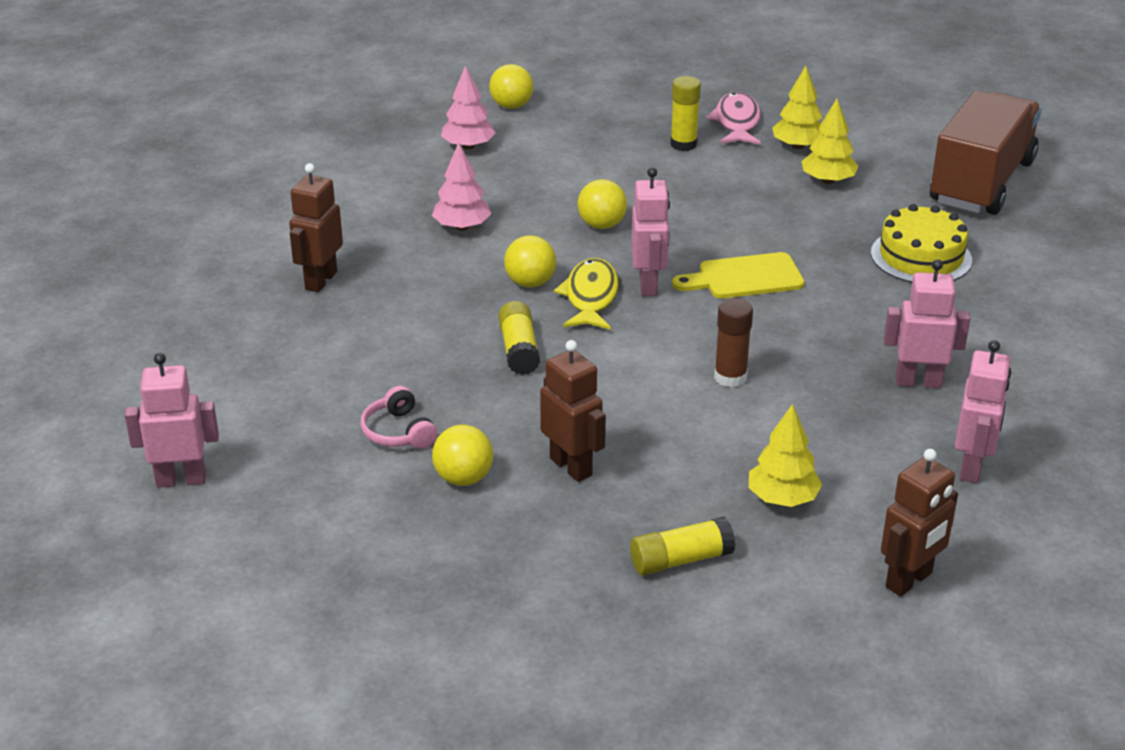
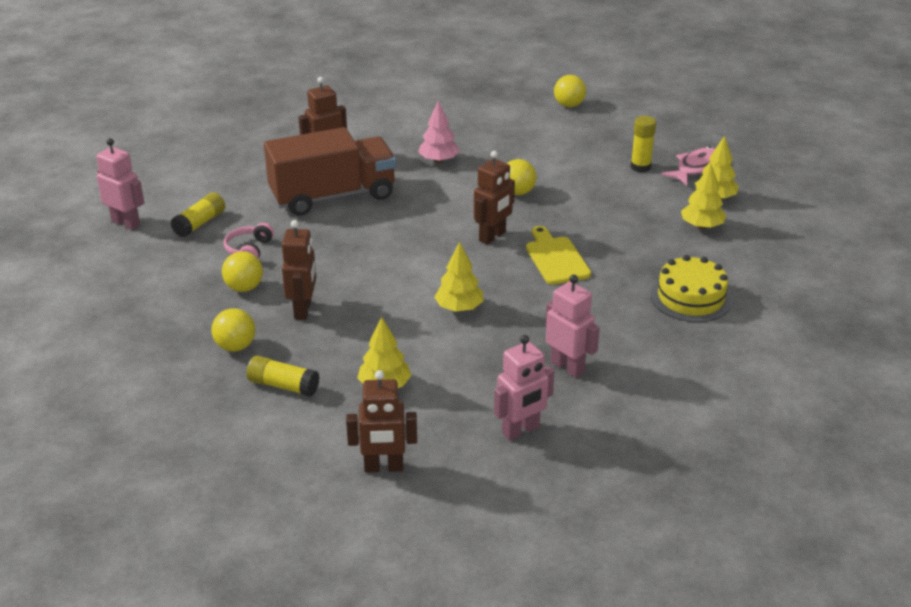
camera: 40 degrees right, 0 degrees up
(468, 146) = (509, 118): pink tree -> none
(519, 350) = (369, 238): yellow glue stick -> yellow glue stick (200, 223)
(530, 283) = (429, 206): yellow ball -> yellow ball (235, 346)
(590, 297) = (450, 228): yellow fish -> none
(648, 285) = (492, 237): pink robot -> brown robot
(730, 377) = (459, 308): brown glue stick -> yellow tree
(744, 278) = (555, 258): yellow cutting board -> yellow cutting board turned 45 degrees clockwise
(981, 182) = (812, 272): brown truck -> brown truck (333, 196)

